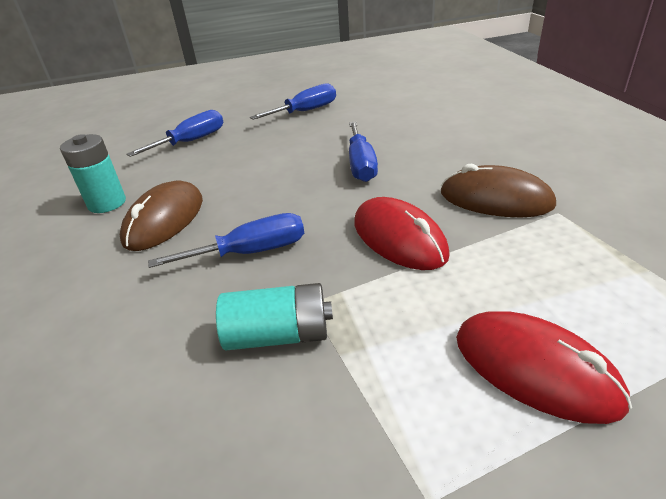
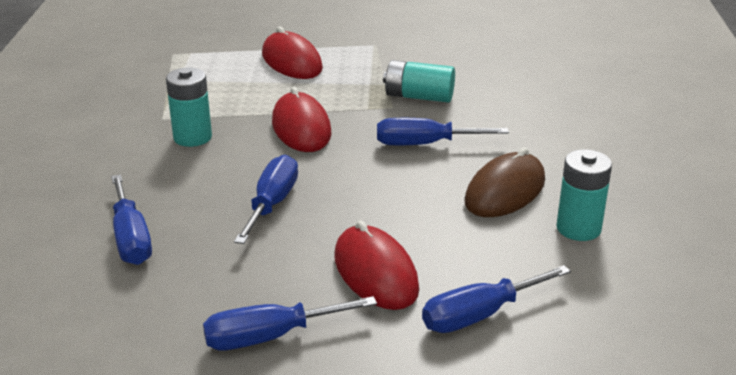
camera: 165 degrees left, 5 degrees down
(260, 145) = (375, 273): none -> red mouse
(433, 126) = (131, 239): none -> blue screwdriver
(495, 199) = (192, 137): brown mouse -> turquoise battery

